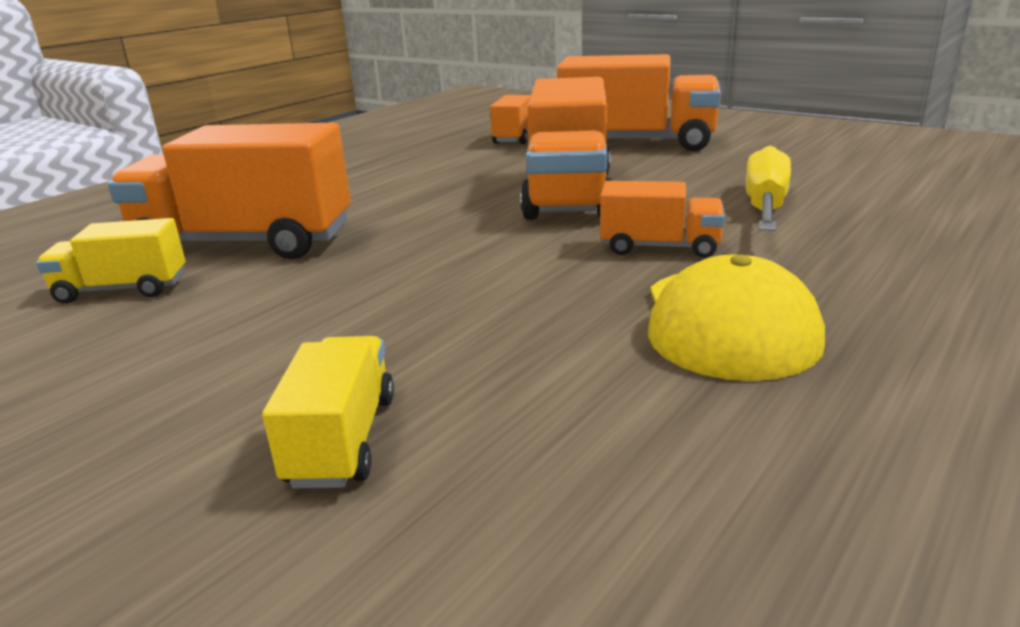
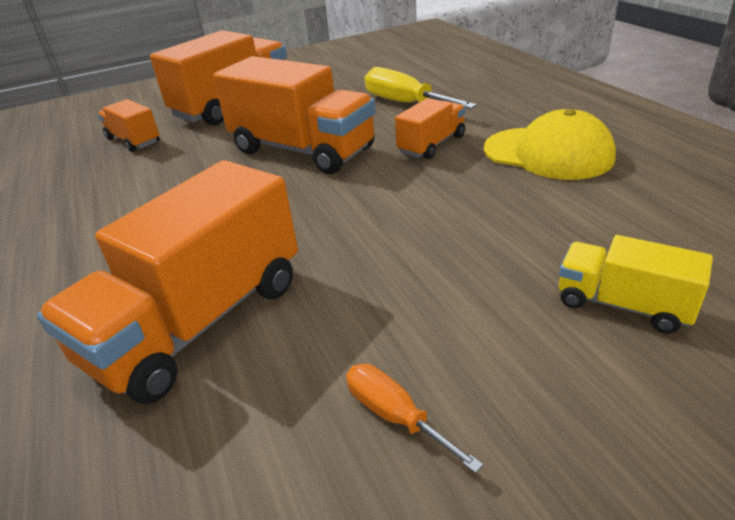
camera: 60 degrees left, 10 degrees up
(122, 289) = (232, 425): yellow truck -> none
(132, 346) = (395, 416): none -> orange screwdriver

